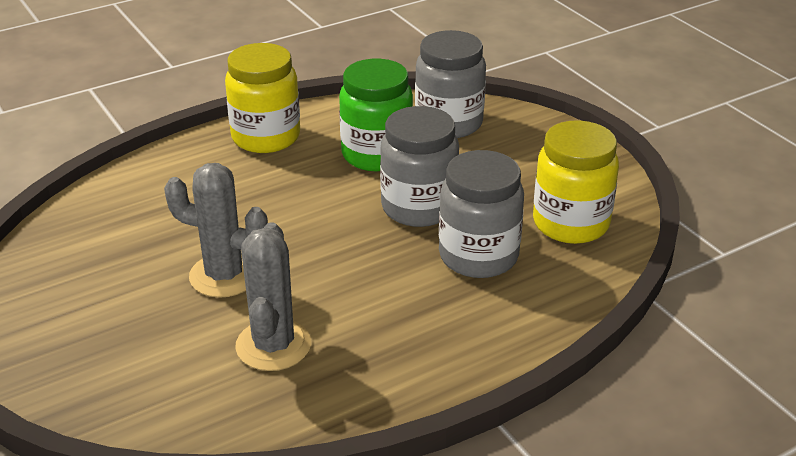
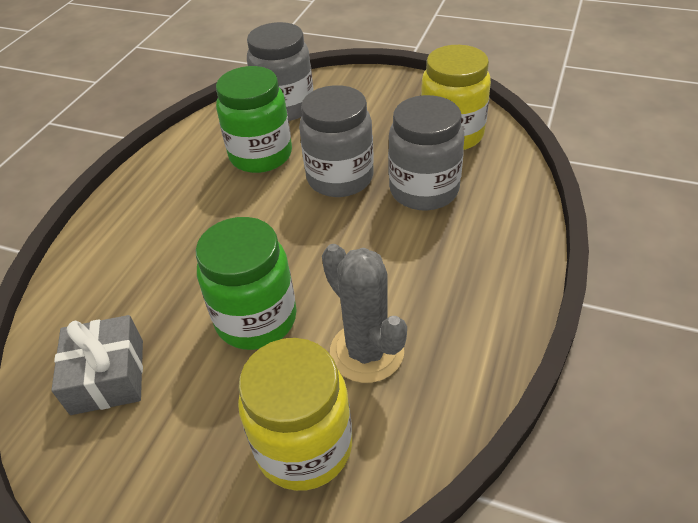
camera: 35 degrees left, 10 degrees up
(89, 254) = (107, 376): none -> grey gift
(224, 275) = (256, 319): grey cactus -> green jar
(266, 137) = (155, 186): yellow jar -> yellow jar (304, 446)

